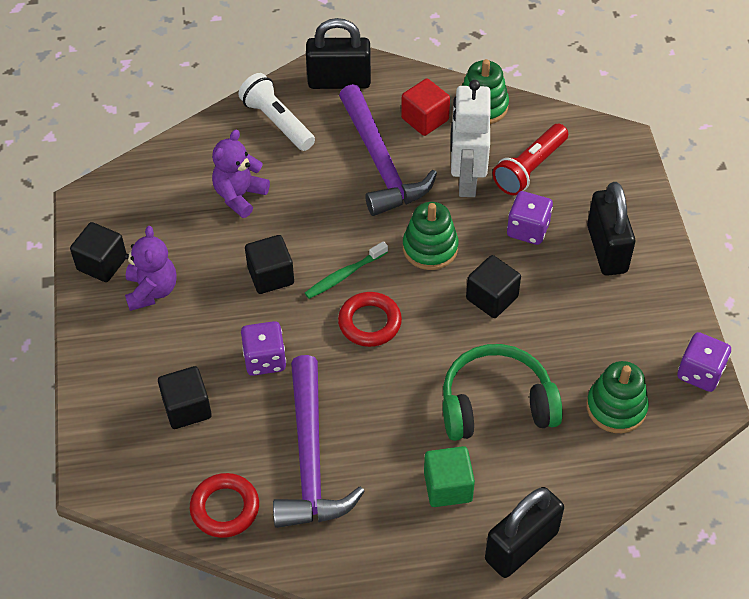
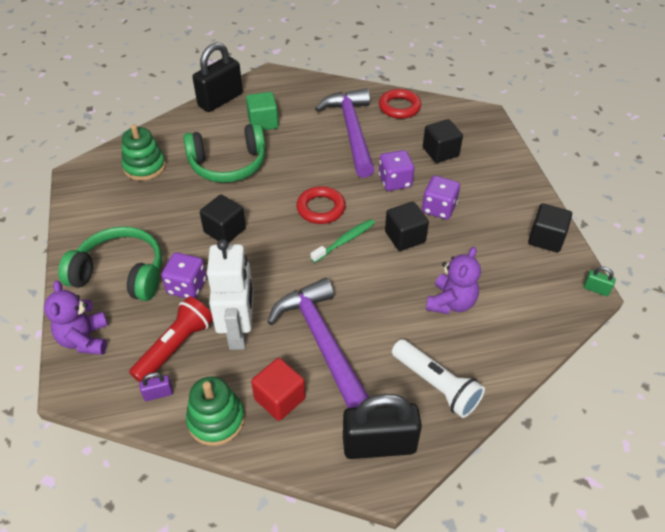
camera: 175 degrees right, 5 degrees down
(77, 201) = (596, 289): none -> green padlock
(152, 291) = (496, 221): purple teddy bear -> purple teddy bear (85, 339)
(430, 248) = (274, 266): green stacking toy -> none
(539, 129) = (158, 394): none -> purple padlock
(606, 249) = (121, 273): black padlock -> green headphones
(700, 373) = (77, 189): purple dice -> purple dice (439, 208)

